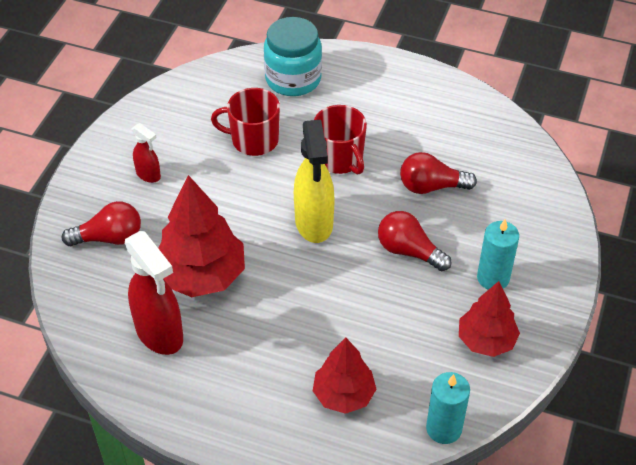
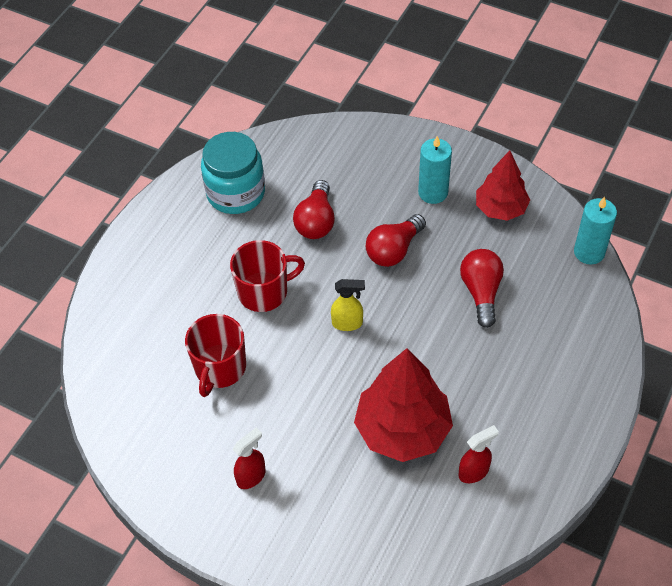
camera: 80 degrees left, 5 degrees up
(109, 238) = (338, 519): red light bulb -> red light bulb (481, 292)
(160, 334) = (474, 472): red spray bottle -> red spray bottle, size x0.52
(293, 79) = (134, 322): turquoise jar -> turquoise jar (236, 193)
(314, 223) = (347, 323): yellow spray bottle -> yellow spray bottle, size x0.52
(344, 395) = (553, 320): red tree -> none

